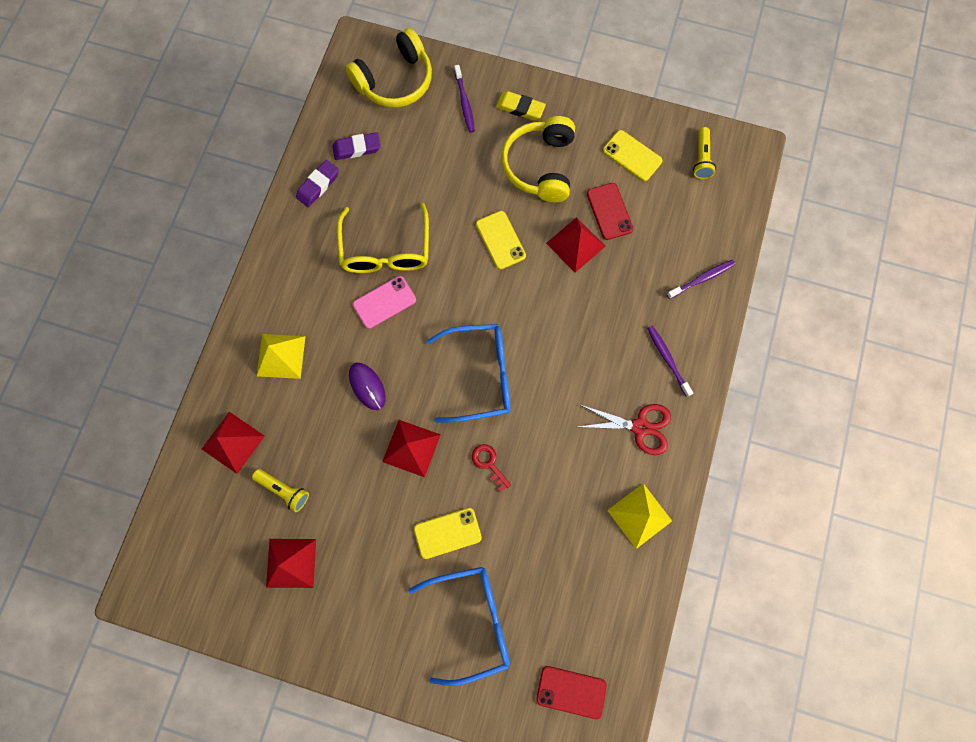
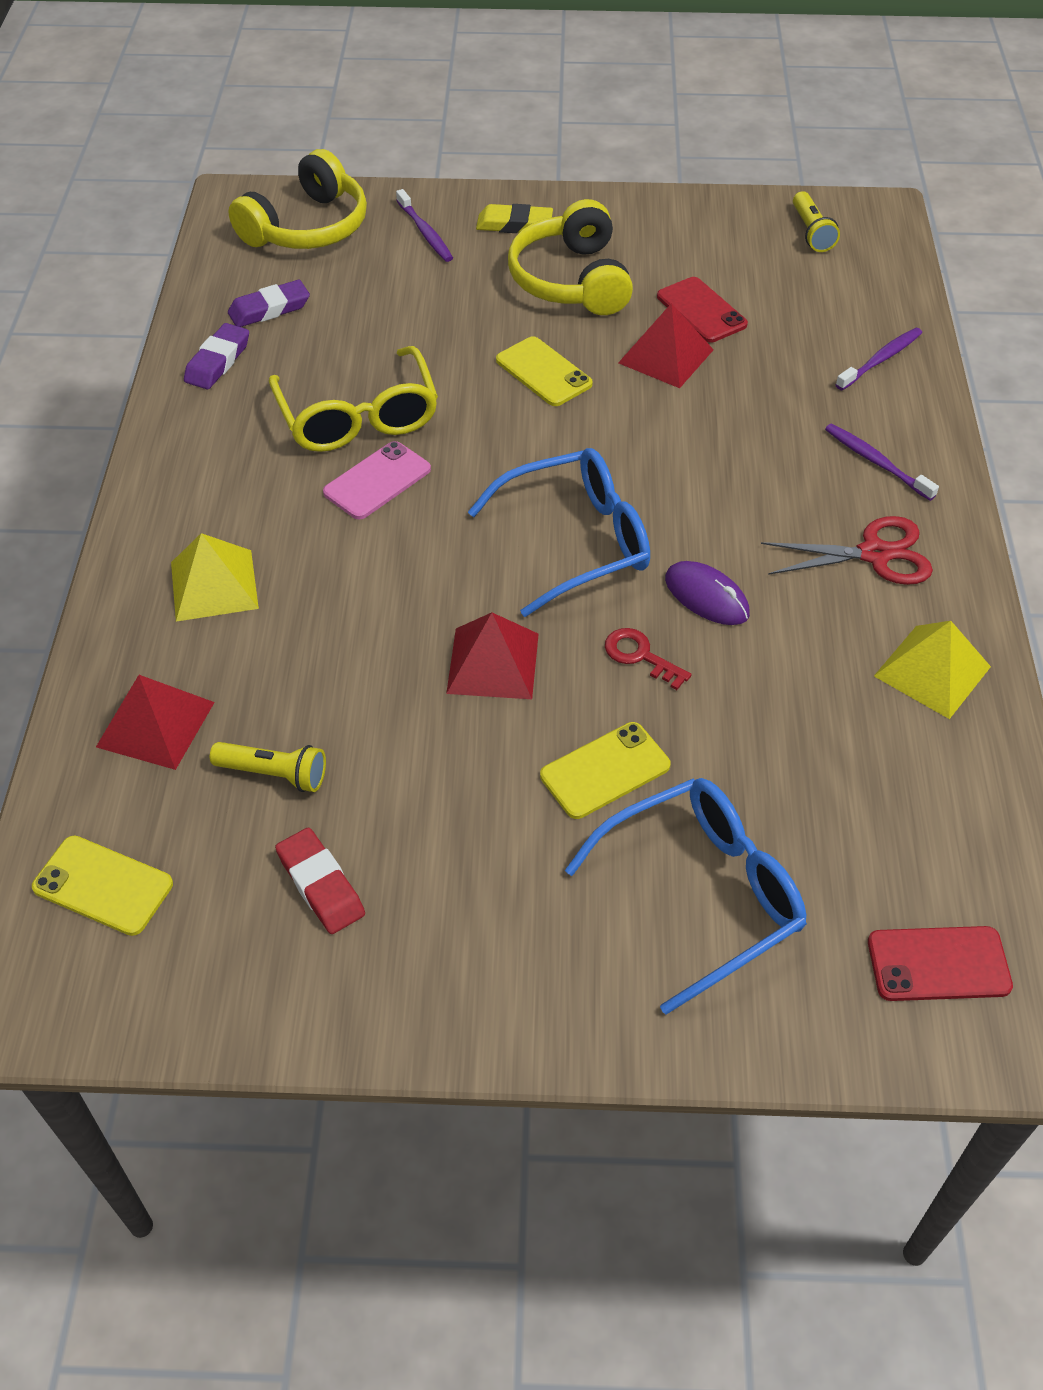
camera: 15 degrees left, 25 degrees down
(291, 563) = (321, 885): red pyramid -> red eraser
(367, 386) = (384, 595): purple mouse -> purple mouse (706, 597)
(632, 156) = (707, 246): yellow phone -> yellow phone (103, 885)

